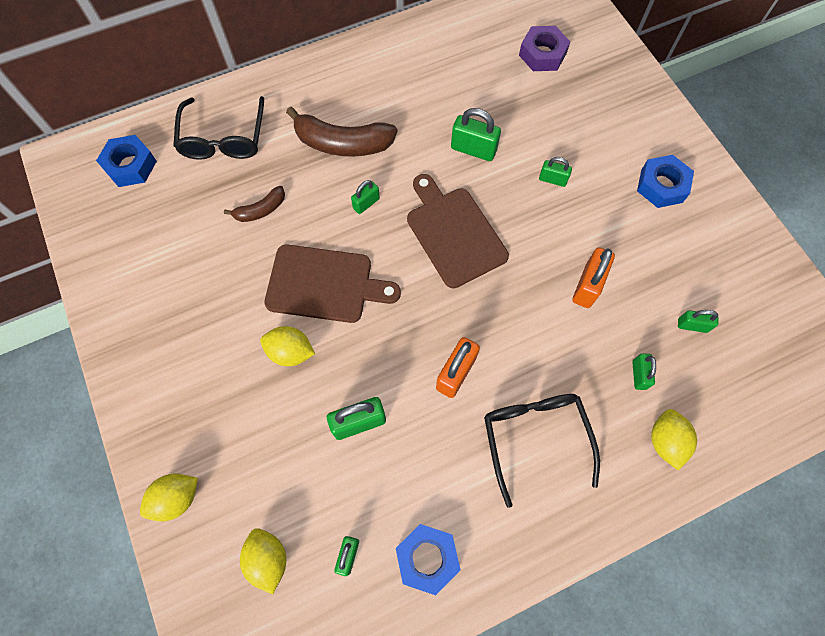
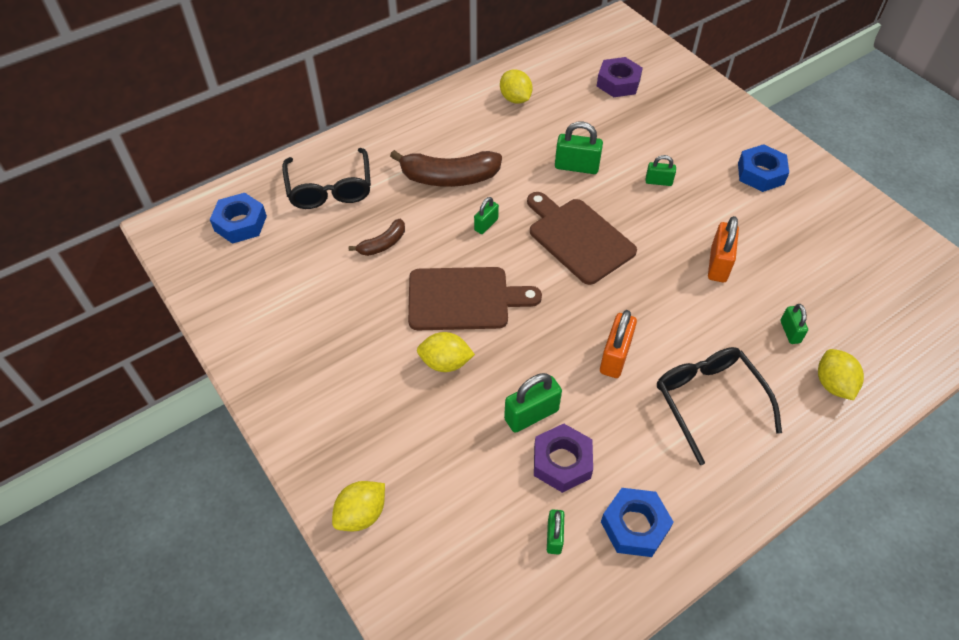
camera: 10 degrees left, 15 degrees down
(268, 559) = (472, 555): yellow lemon -> yellow lemon (515, 99)
(375, 478) = (562, 462): none -> purple nut
(692, 325) = (826, 283): green padlock -> none

